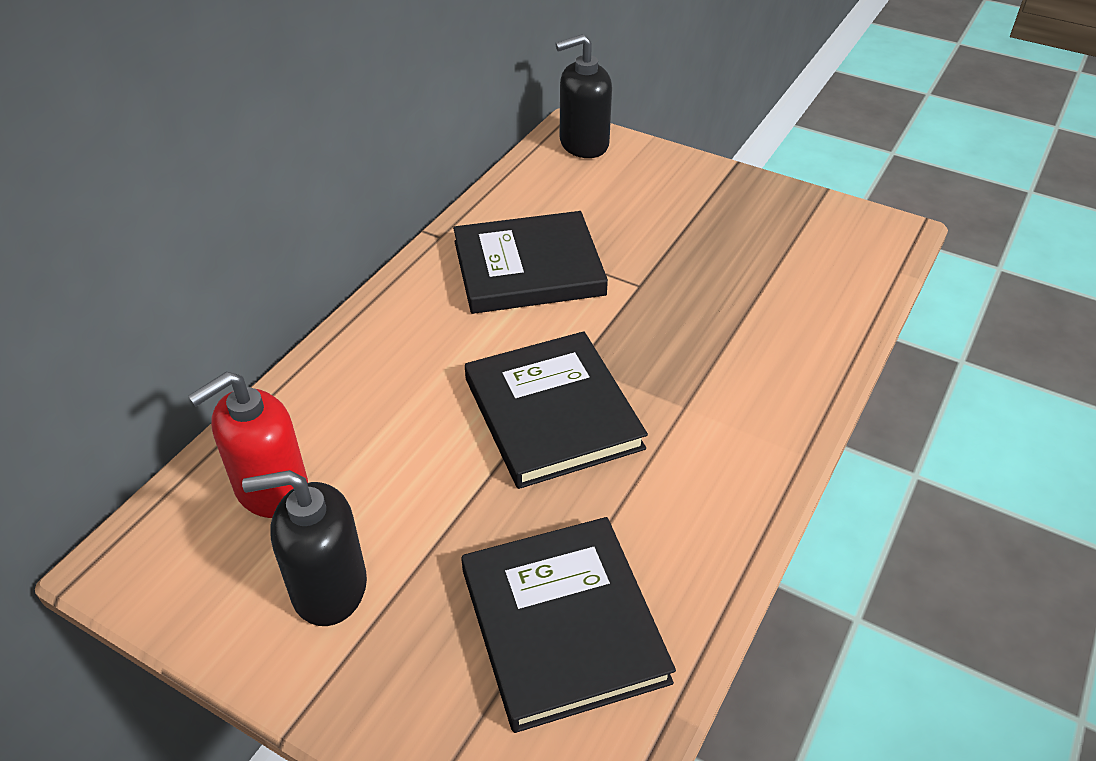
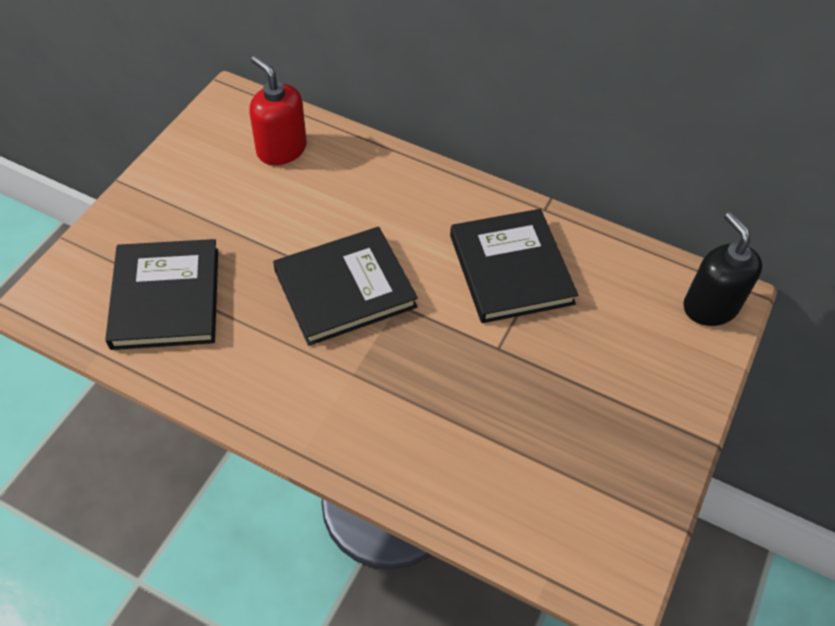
camera: 85 degrees right, 10 degrees up
(328, 588) = (206, 185): black soap dispenser -> none
(563, 625) = (166, 297): black book -> black book turned 75 degrees counterclockwise

